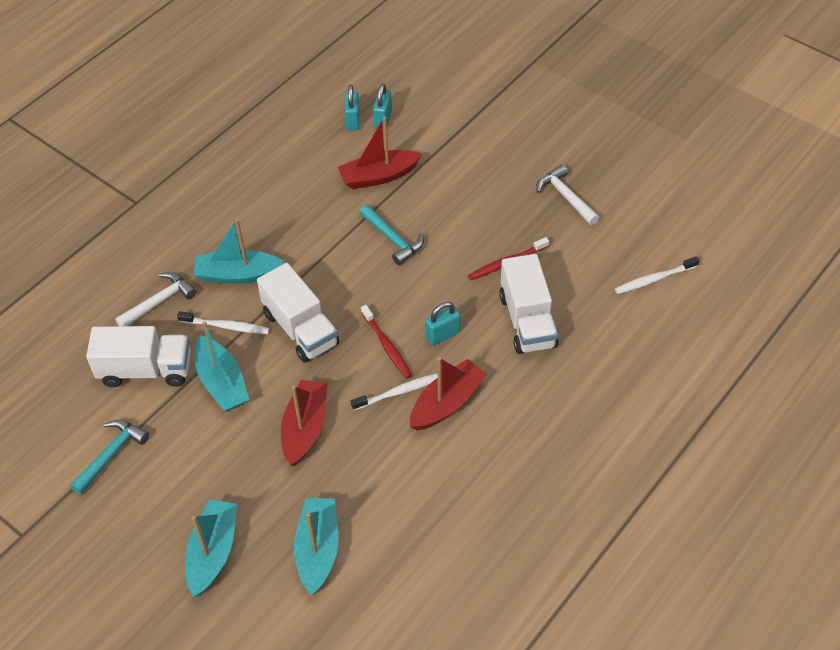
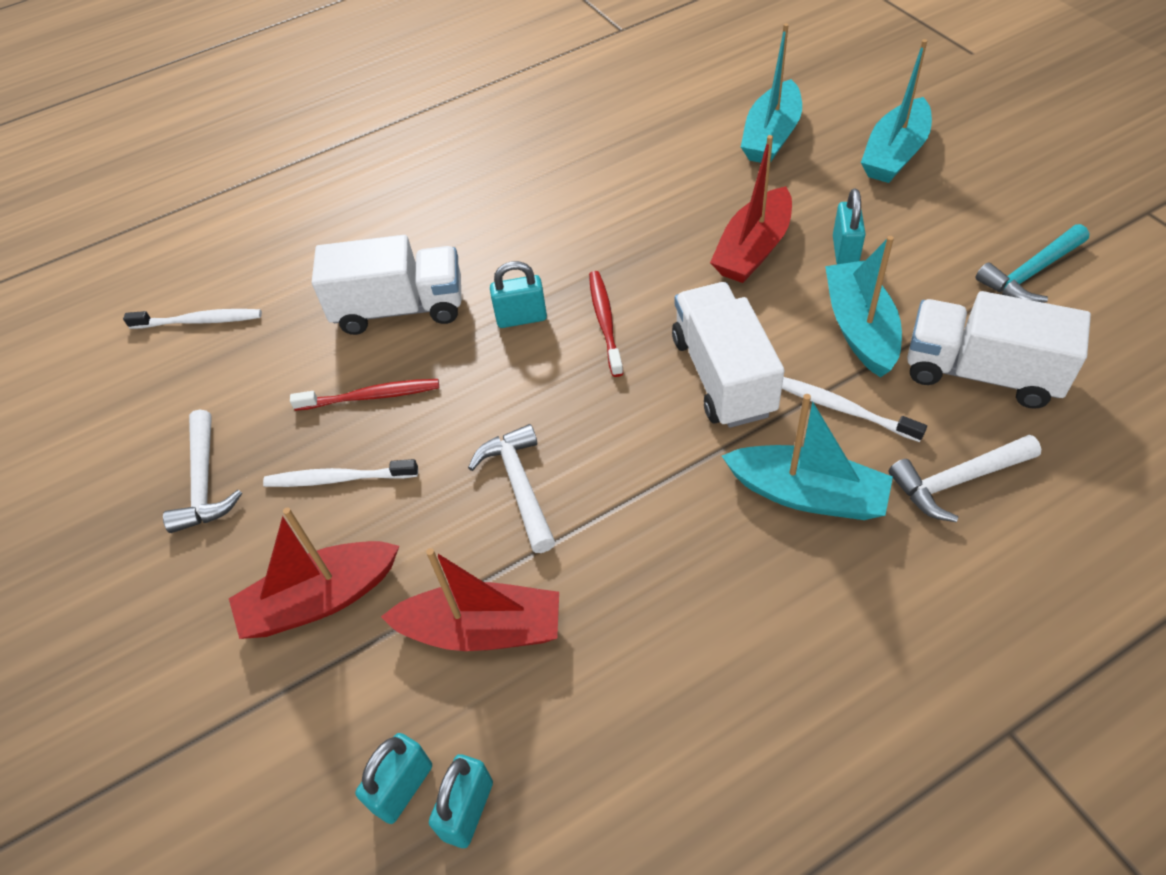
camera: 155 degrees left, 0 degrees up
(240, 442) = (845, 252): none -> turquoise padlock
(393, 239) = (519, 486): turquoise hammer -> white hammer
(400, 392) = (613, 263): white toothbrush -> white toothbrush (337, 479)
(447, 403) = (561, 238): red boat -> red boat (321, 599)
(527, 321) = (400, 309): white truck -> white truck turned 75 degrees clockwise

